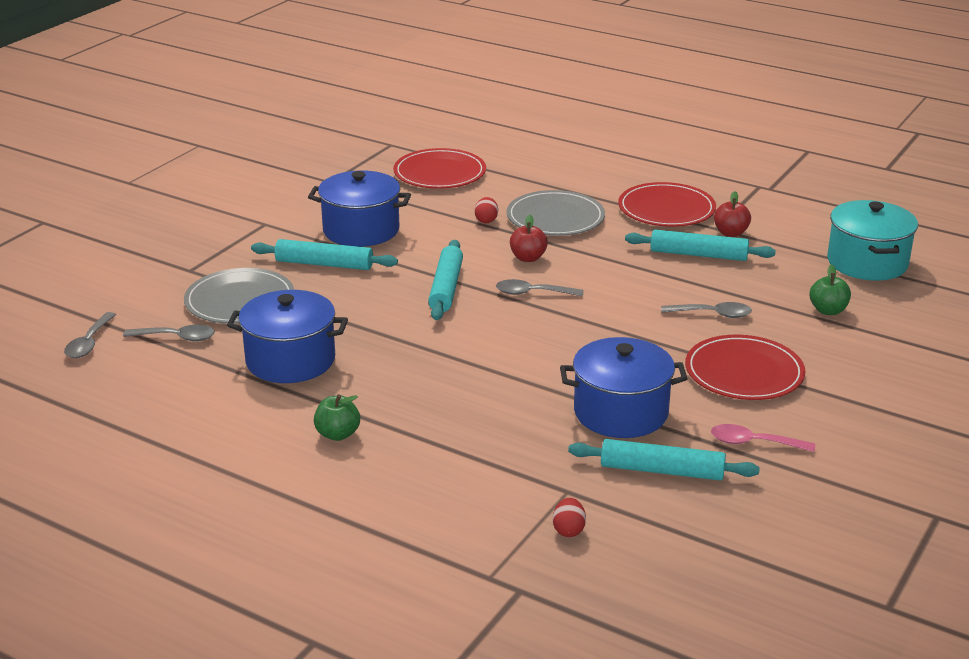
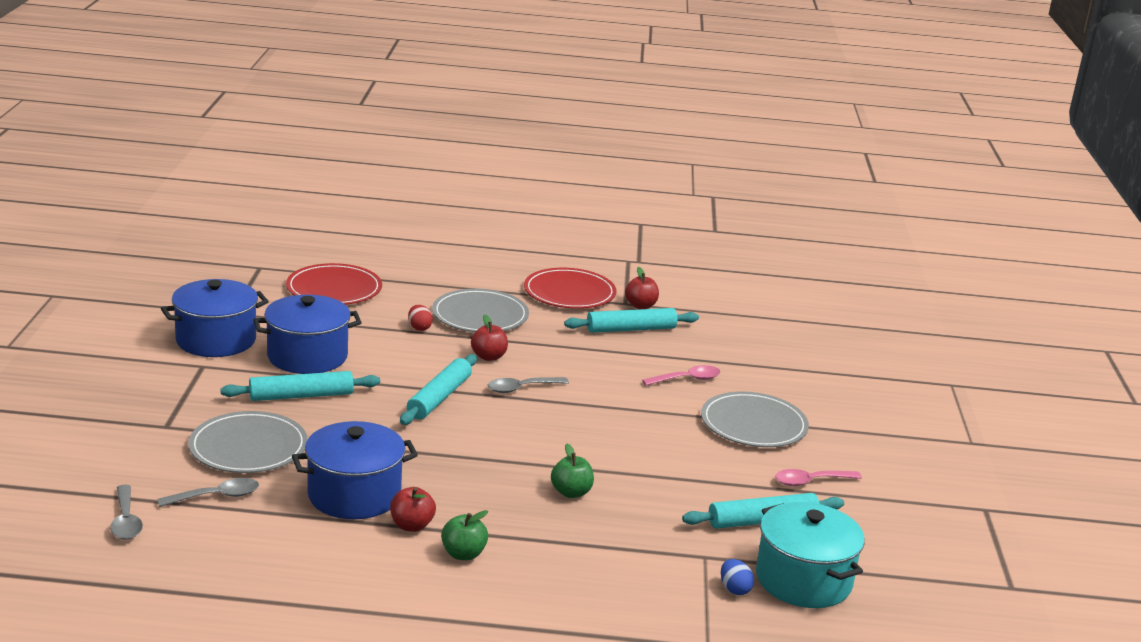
camera: 30 degrees left, 5 degrees down
(315, 398) = (411, 526): none -> red apple
(446, 288) = (439, 398): turquoise rolling pin -> turquoise rolling pin turned 45 degrees clockwise
(568, 530) = (734, 589): red egg -> blue egg
(620, 412) = (688, 479): blue pot -> blue pot (216, 340)
(712, 314) = (687, 379): grey spoon -> pink spoon
(744, 372) = (753, 424): red plate -> grey plate
(828, 310) = (772, 359): green apple -> green apple (571, 492)
(867, 262) = (767, 314): turquoise pot -> turquoise pot (803, 580)

